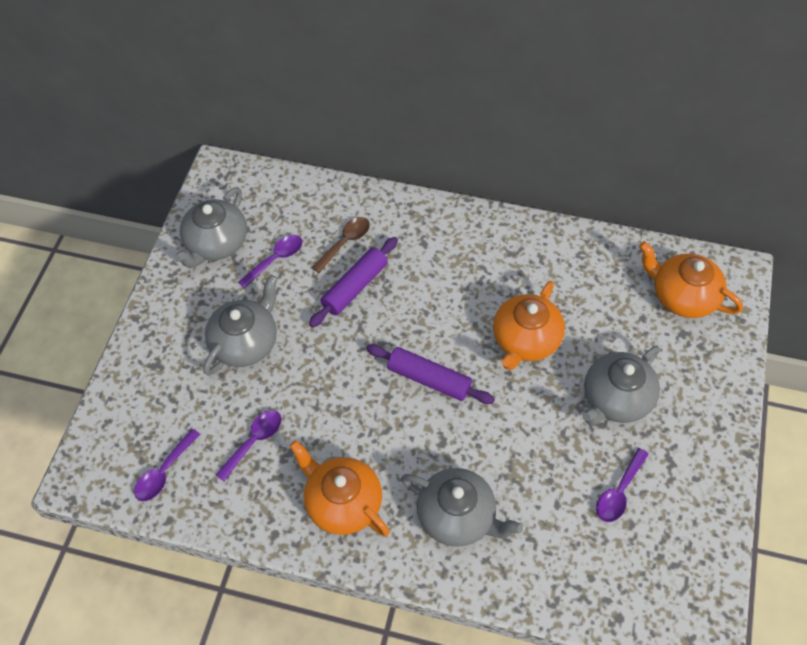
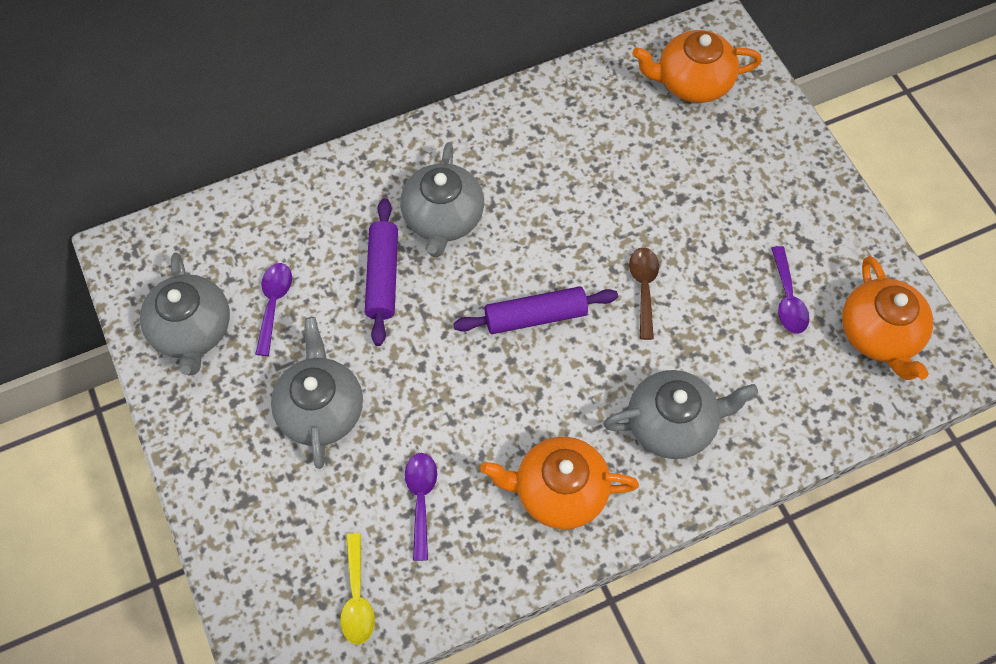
camera: 40 degrees left, 5 degrees up
(164, 472) = (357, 598): purple spoon -> yellow spoon
(345, 242) = (331, 238): brown spoon -> brown spoon (643, 288)
(525, 340) = (591, 217): orange teapot -> orange teapot (879, 335)
(616, 399) = (715, 217): grey teapot -> grey teapot (443, 218)

